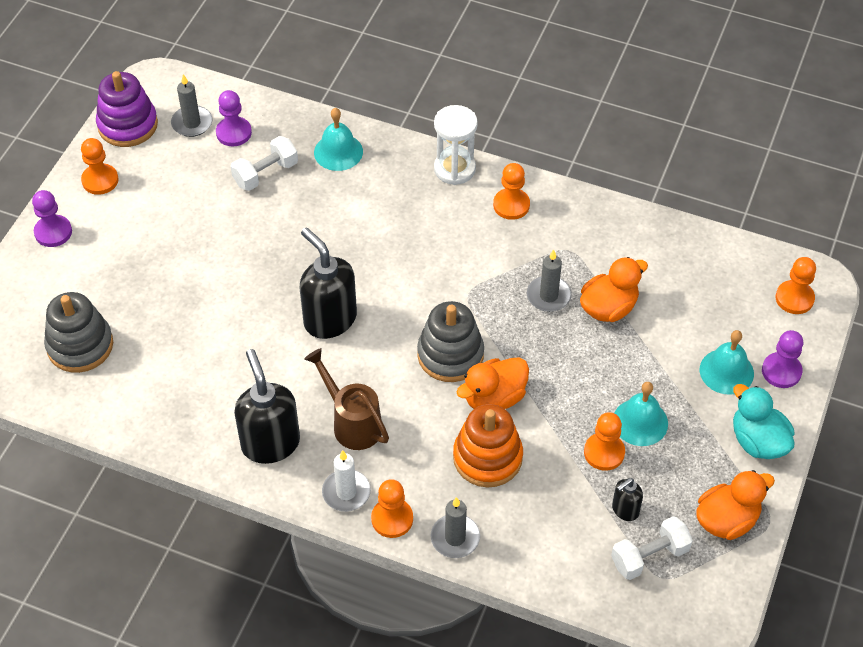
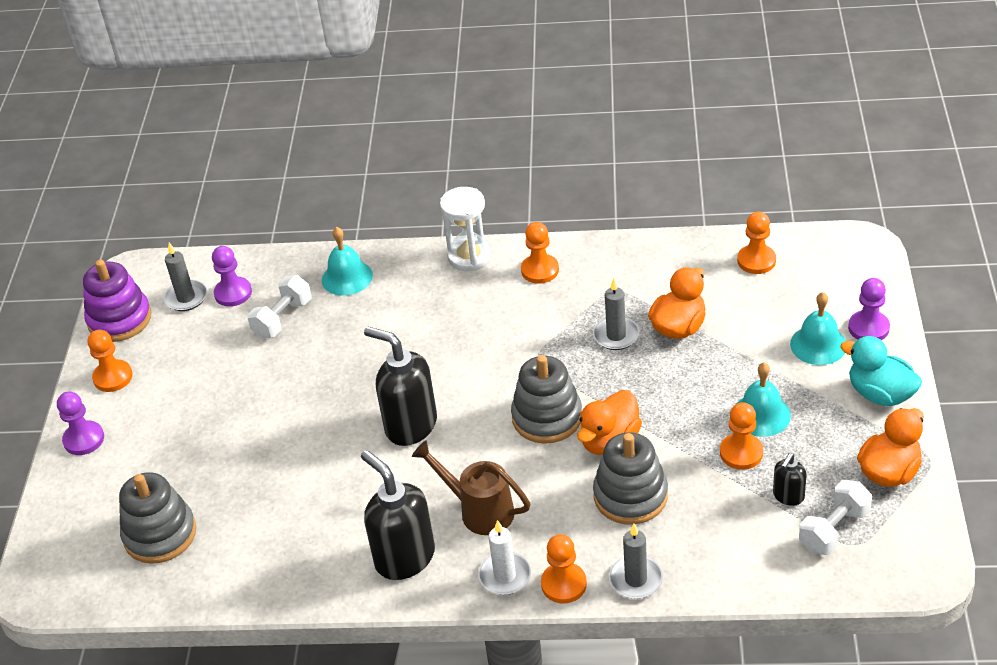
camera: 15 degrees left, 10 degrees down
(487, 457) = (630, 496): orange stacking toy -> grey stacking toy
(794, 298) = (846, 264): orange pawn -> orange pawn (756, 261)

